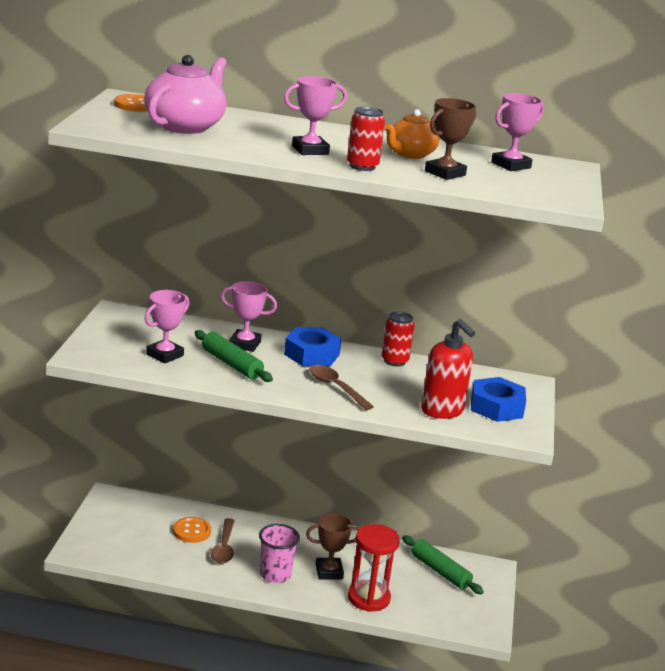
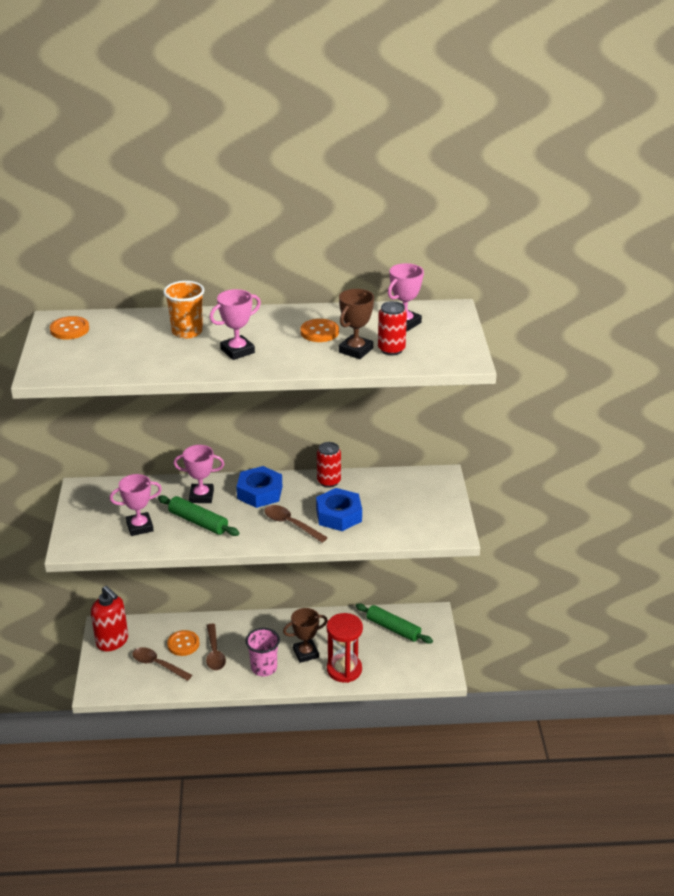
camera: 10 degrees left, 10 degrees up
(155, 544) = (157, 664): none -> brown spoon
(164, 355) = (140, 527): pink trophy -> pink trophy turned 45 degrees clockwise
(185, 126) = (123, 347): pink teapot -> none
(262, 128) = (187, 332): none -> orange cup
(362, 166) = (287, 361): red can -> red can (391, 349)
(410, 154) = (319, 332): orange teapot -> orange button
(442, 411) = (382, 525): red soap dispenser -> red soap dispenser (112, 641)
(496, 407) = (423, 509): blue nut -> blue nut (338, 515)

